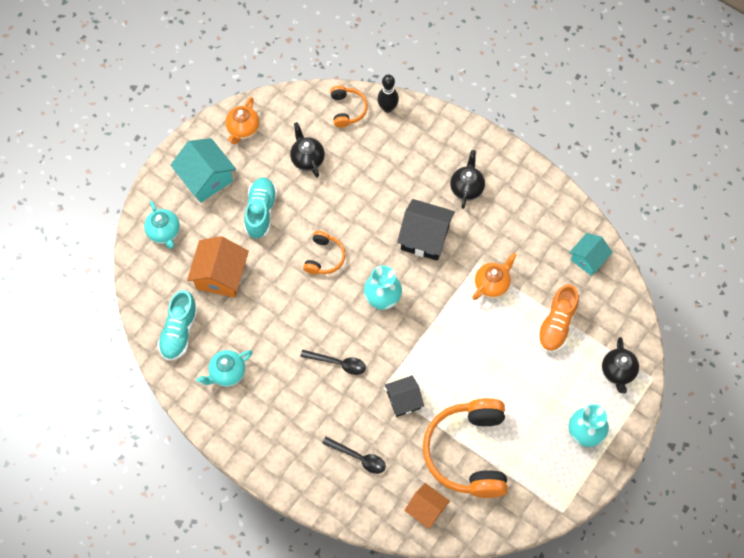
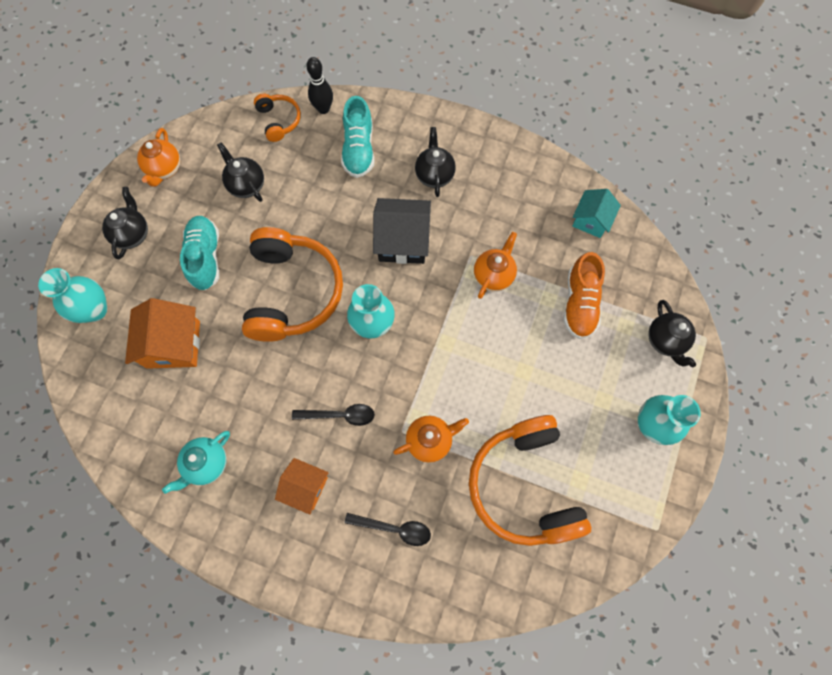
camera: 15 degrees left, 5 degrees up
(164, 232) = (94, 310): turquoise teapot -> turquoise vase
(179, 331) = (136, 426): turquoise shoe -> turquoise shoe (358, 149)
(206, 178) = (132, 234): turquoise house -> black teapot
(324, 257) = (292, 292): orange headphones -> orange headphones, size x2.09
(403, 400) = (429, 440): black house -> orange teapot
(426, 509) = (494, 573): orange house -> orange house (305, 487)

